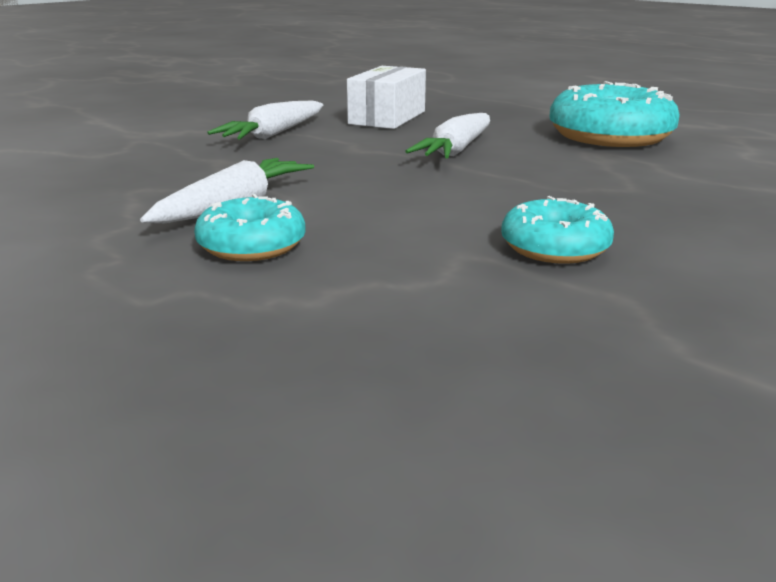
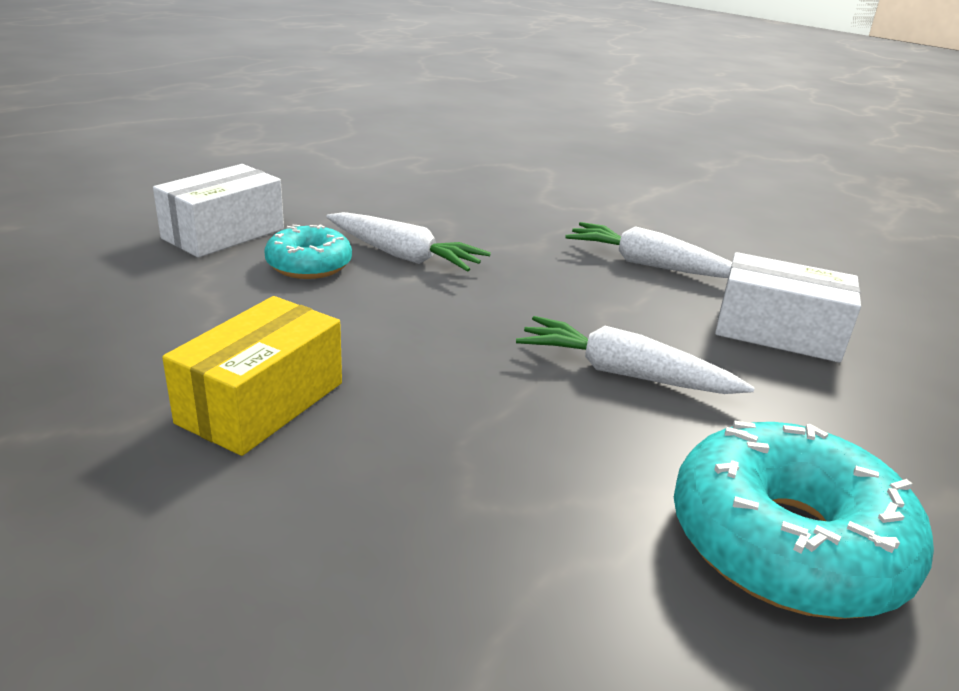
camera: 85 degrees right, 5 degrees up
(123, 303) = (224, 234): none -> white box
(554, 248) = (262, 403): turquoise donut -> yellow box

